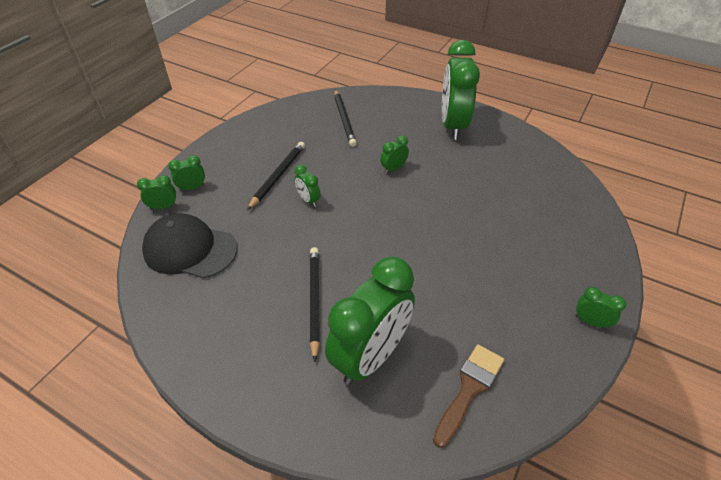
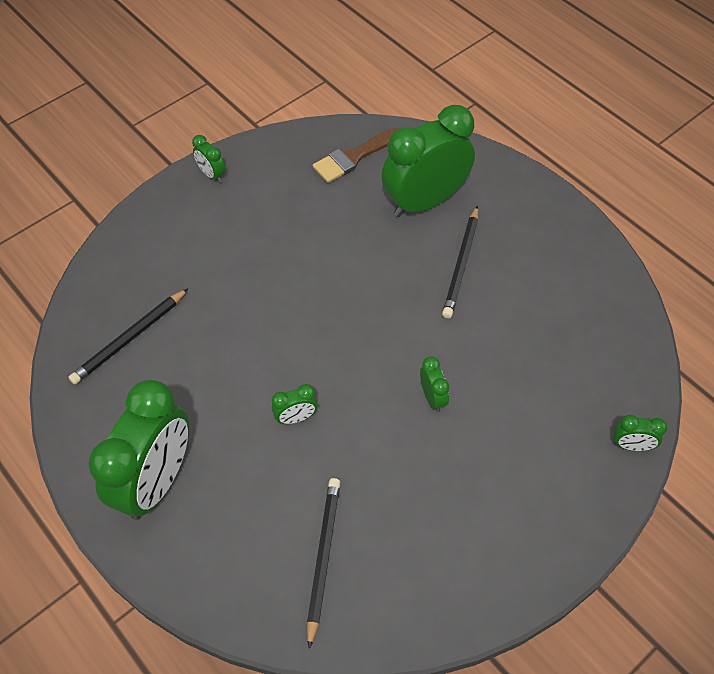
camera: 160 degrees left, 10 degrees up
(190, 249) = (593, 365): black cap -> none
(192, 188) = (592, 471): green clock -> none
(278, 176) = (464, 455): black pencil -> black pencil (130, 338)

